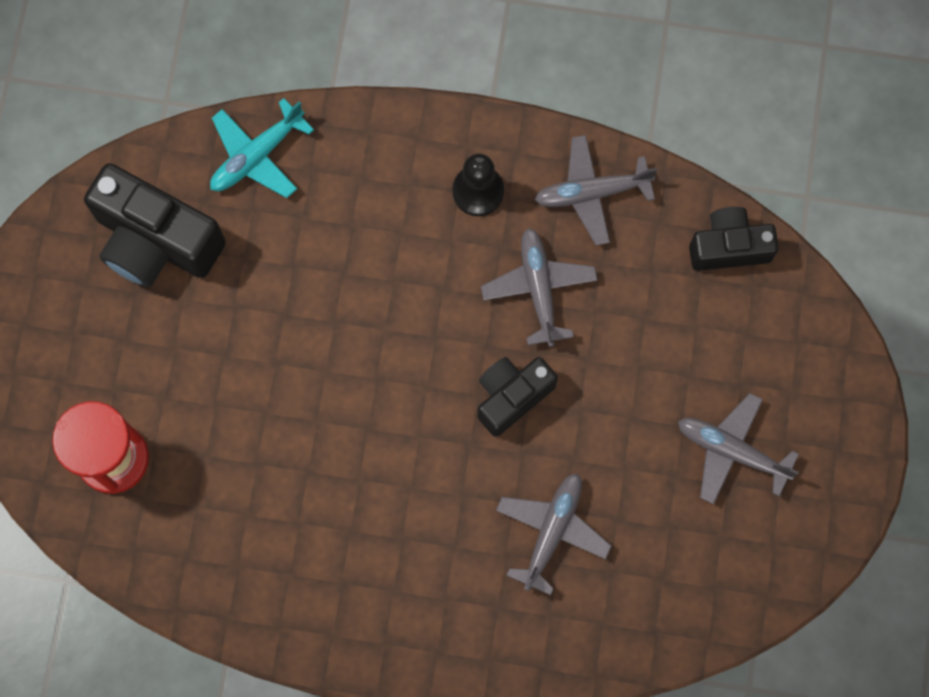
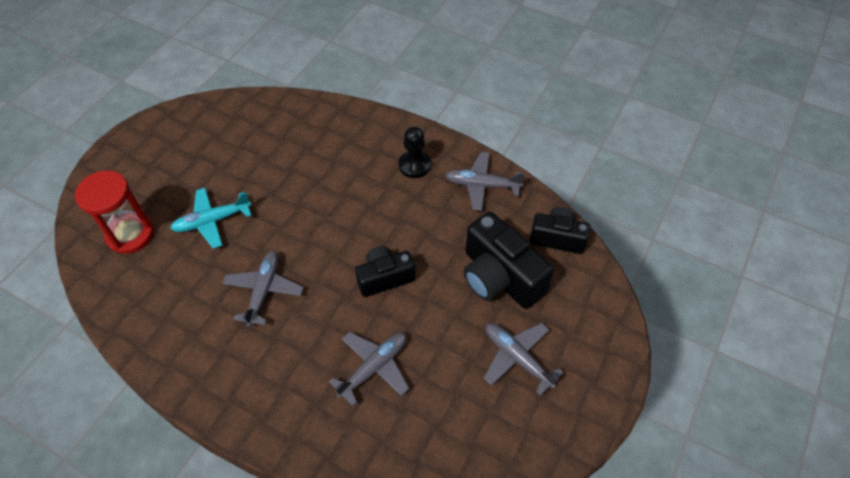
camera: 20 degrees right, 20 degrees down
(156, 241) = (222, 136): black camera -> black camera (499, 277)
(257, 156) = (299, 114): turquoise plane -> turquoise plane (212, 221)
(538, 288) = (428, 224): grey plane -> grey plane (264, 290)

